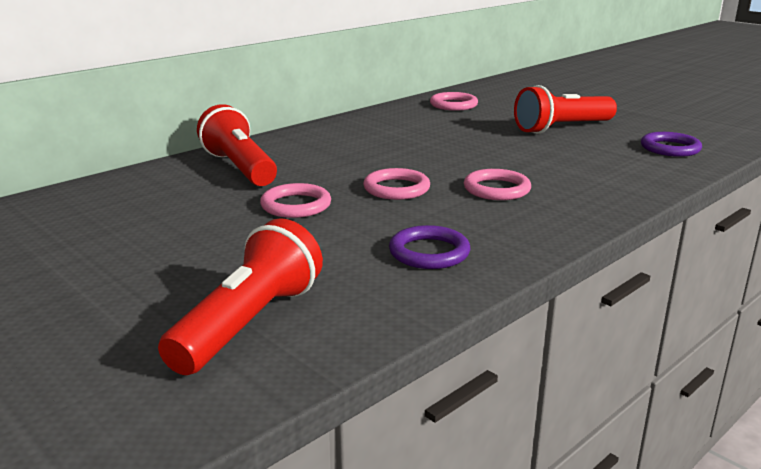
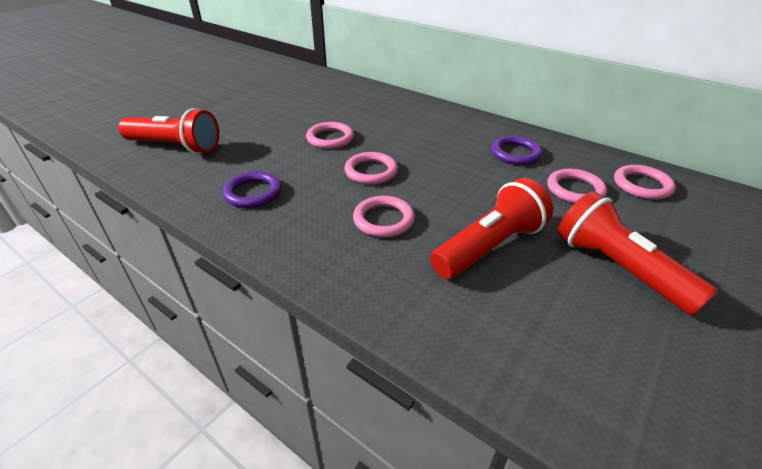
camera: 80 degrees right, 15 degrees up
(239, 168) = (392, 112): red flashlight -> red flashlight (489, 246)
(456, 122) = (575, 190): none -> pink ring
(670, 148) = (603, 379): purple ring -> purple ring (515, 153)

